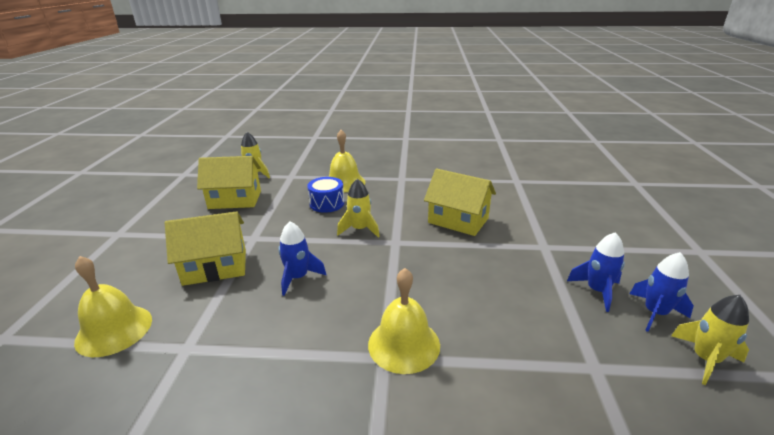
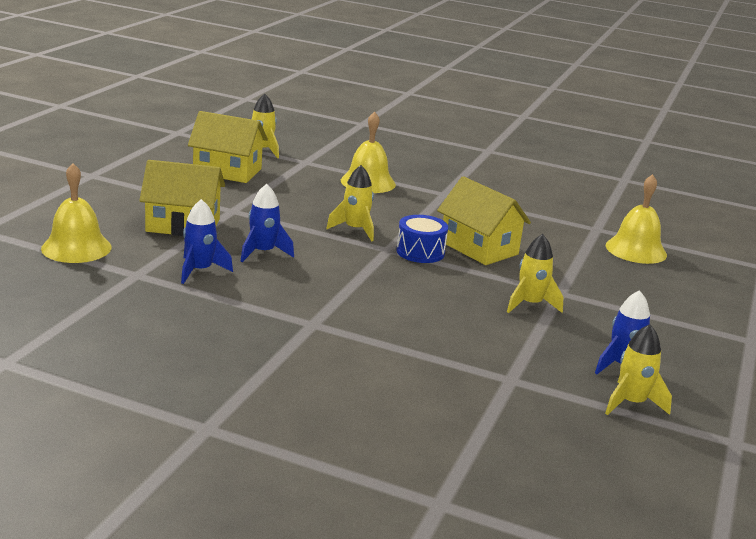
camera: 15 degrees right, 5 degrees down
(327, 203) = (332, 198): blue drum -> blue drum (420, 252)
(404, 344) = (337, 321): yellow bell -> yellow bell (636, 250)
(535, 266) = (530, 304): none -> yellow rocket
(597, 291) = (578, 337): blue rocket -> blue rocket (200, 271)

